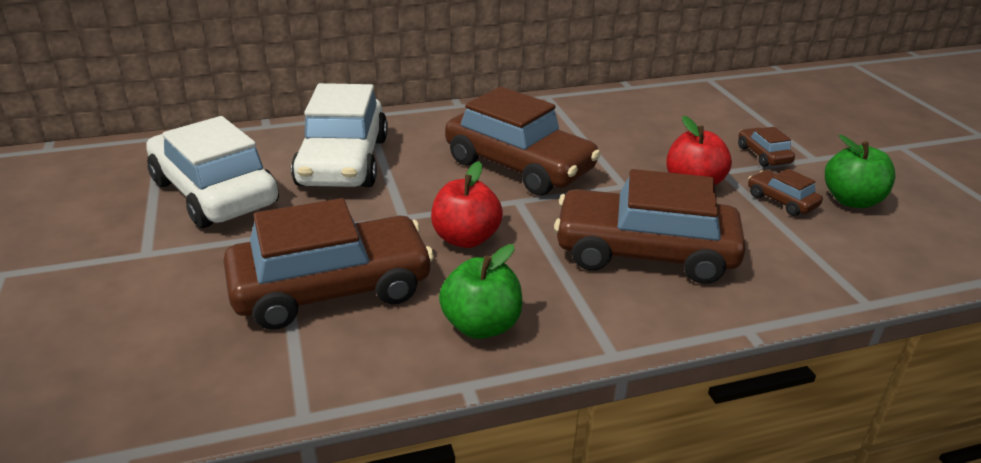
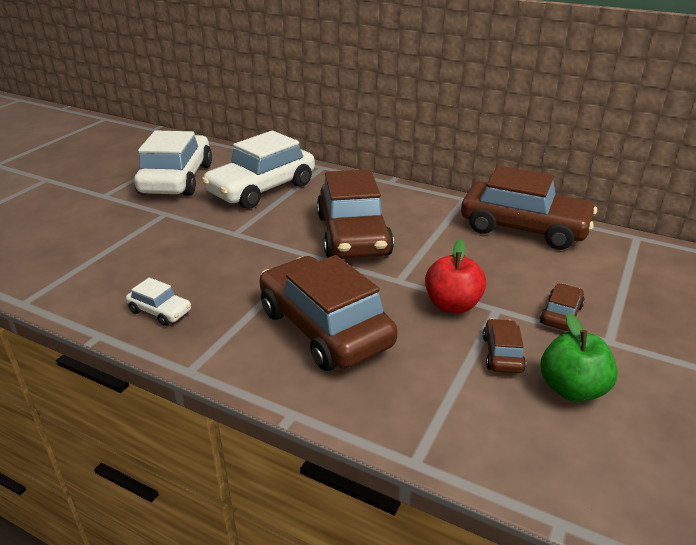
camera: 45 degrees right, 0 degrees up
(332, 288) = (136, 252): brown car -> brown car (524, 228)
(466, 238) = (241, 261): red apple -> none
(481, 325) = (160, 311): green apple -> white car

